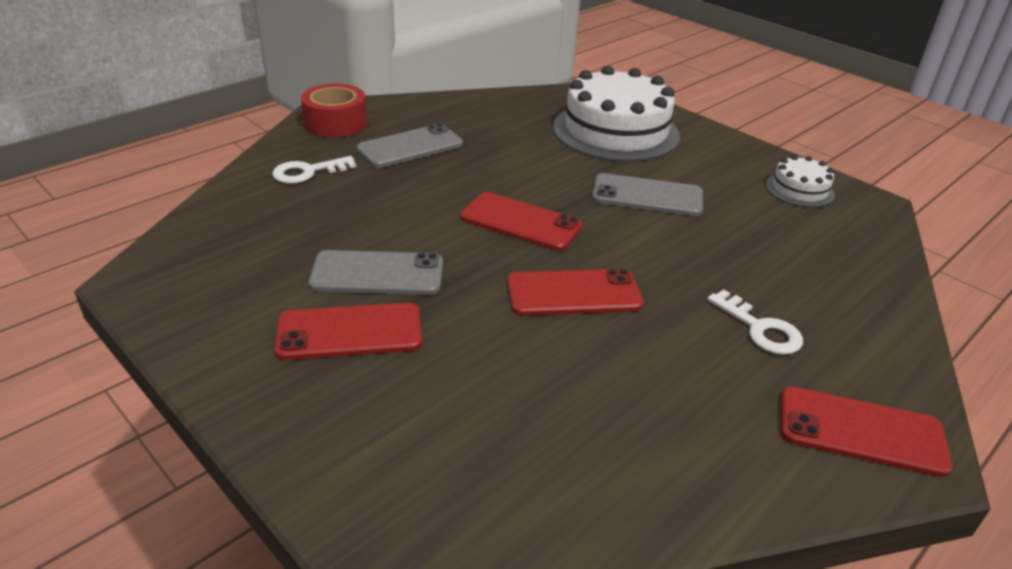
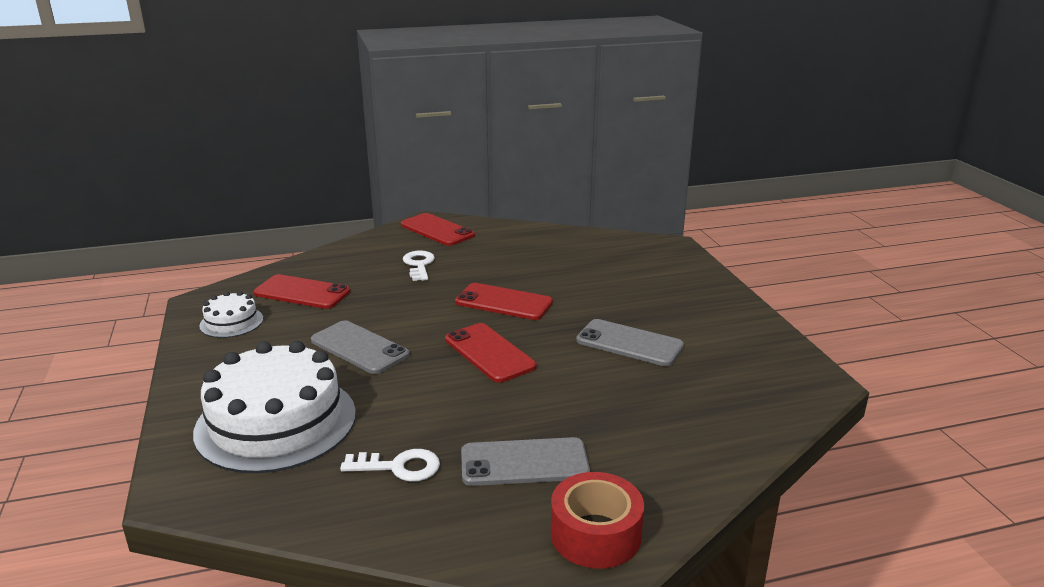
camera: 150 degrees left, 10 degrees down
(308, 172) = (657, 456): white key -> white key (399, 467)
(349, 332) = (663, 316): red phone -> red phone (302, 292)

